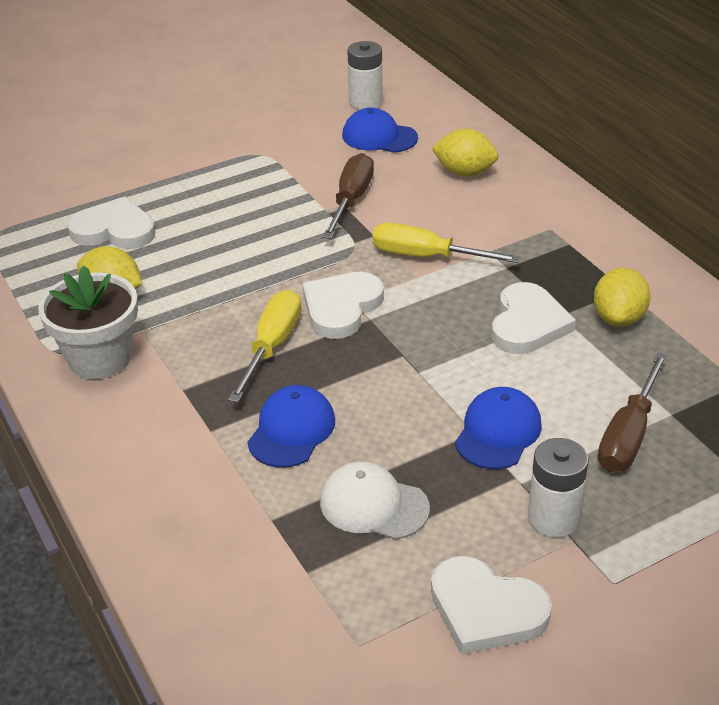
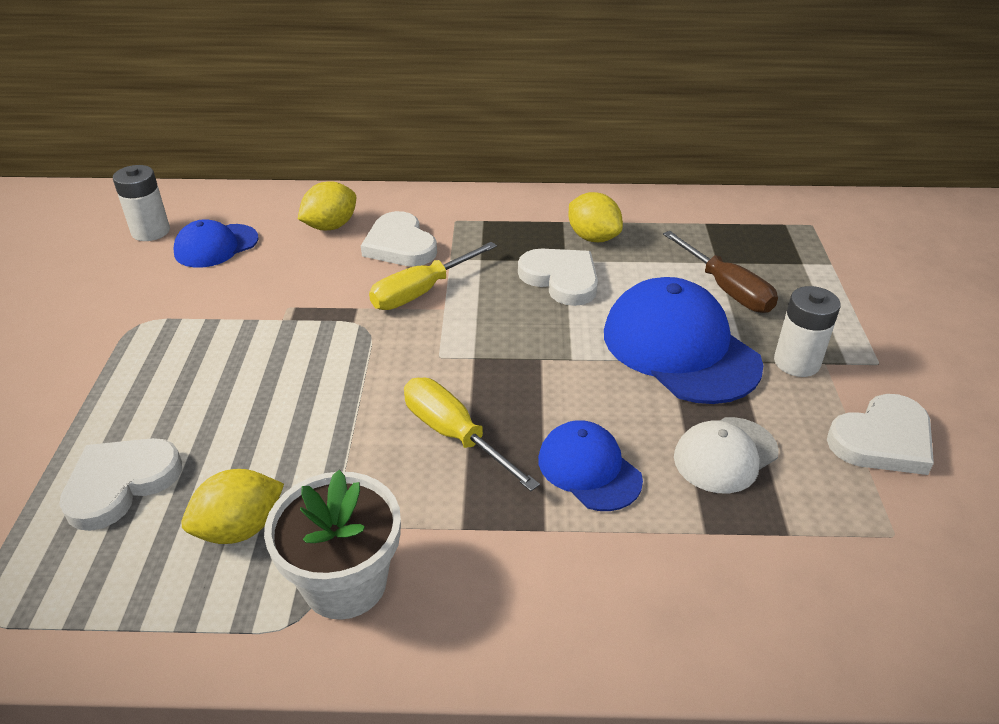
camera: 60 degrees left, 0 degrees up
(341, 307) = (441, 367): white heart -> white heart (400, 245)
(351, 200) = (289, 299): brown screwdriver -> none
(498, 432) = (680, 348): blue cap -> blue cap, size x1.75

